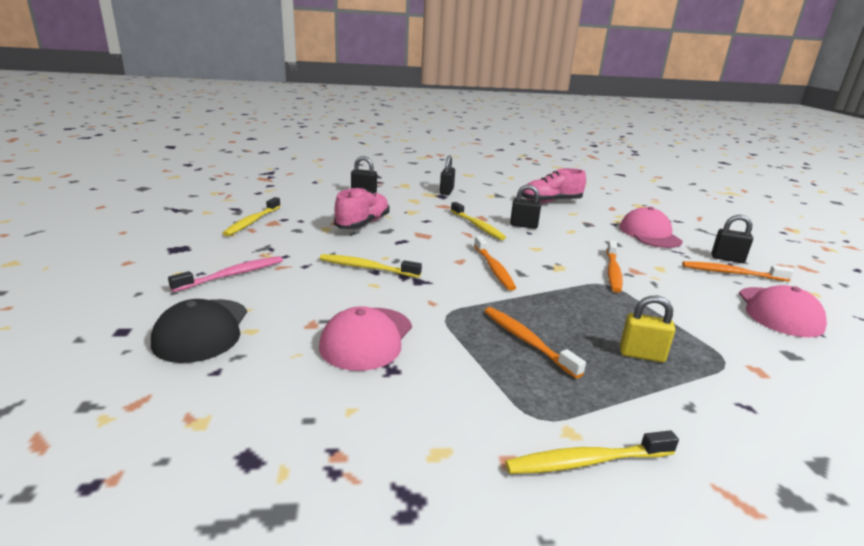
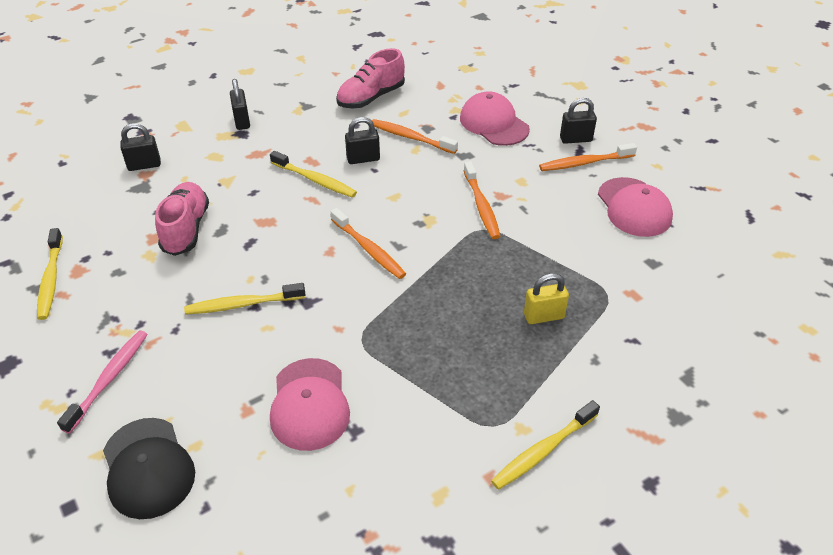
camera: 25 degrees left, 20 degrees up
(527, 341) = (447, 342): orange toothbrush -> orange toothbrush (411, 137)

